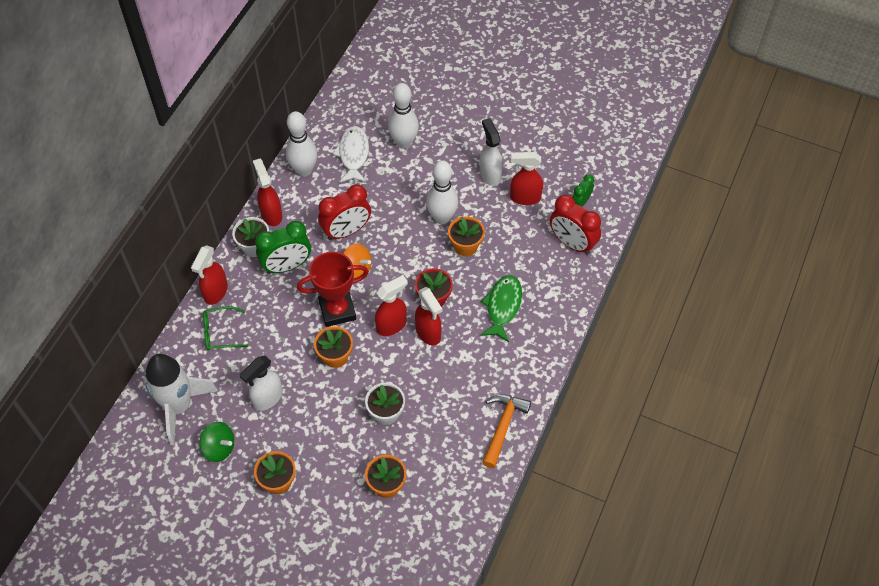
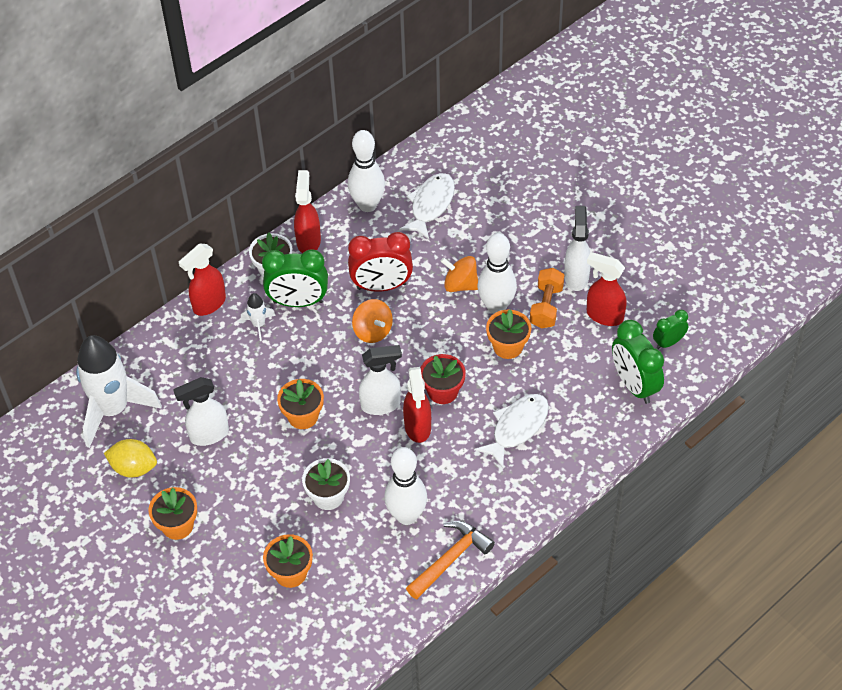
camera: 25 degrees right, 5 degrees down
(219, 448) = (134, 468): green spinning top -> yellow lemon
(220, 332) = (193, 348): green glasses -> none
(264, 295) = (259, 325): none -> white rocket
(337, 310) = (329, 368): red trophy -> none
(392, 325) = (381, 405): red spray bottle -> white spray bottle
(404, 142) = (494, 210): white bowling pin -> white bowling pin (406, 516)
(406, 210) = (460, 285): none -> orange spinning top
(479, 205) = (546, 306): none -> orange dumbbell
(503, 306) = (517, 428): green fish -> white fish
(572, 243) = (634, 385): red clock -> green clock

